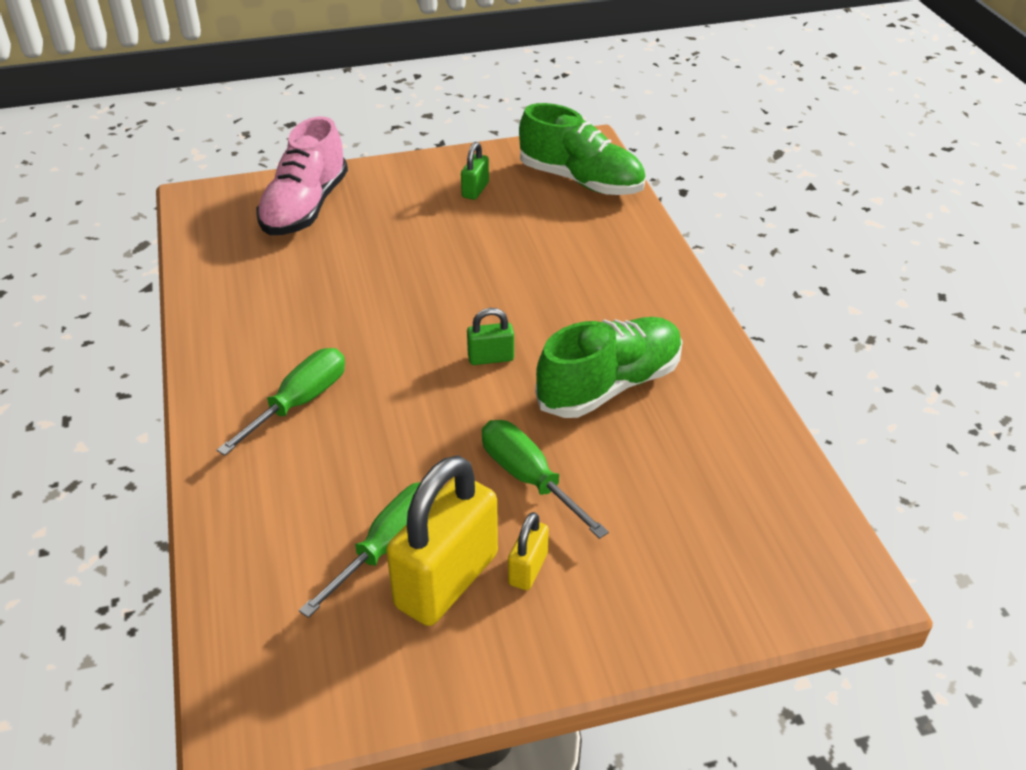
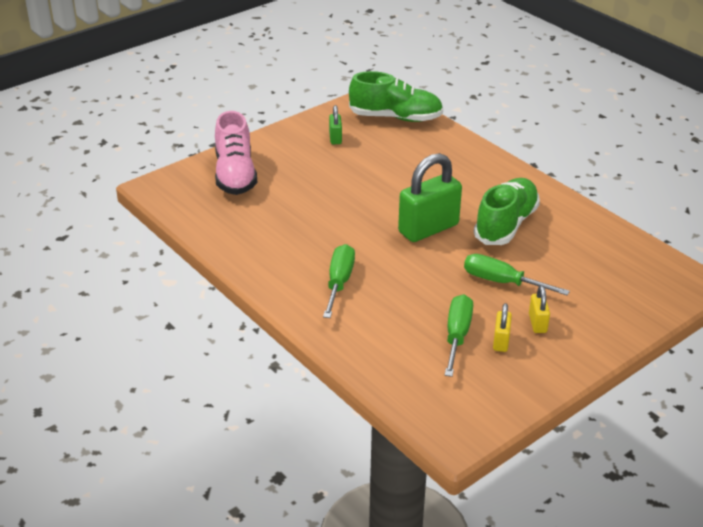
camera: 25 degrees left, 5 degrees down
(446, 580) = (501, 341): yellow padlock -> yellow padlock, size x0.47
(490, 358) = (428, 229): green padlock -> green padlock, size x2.13

